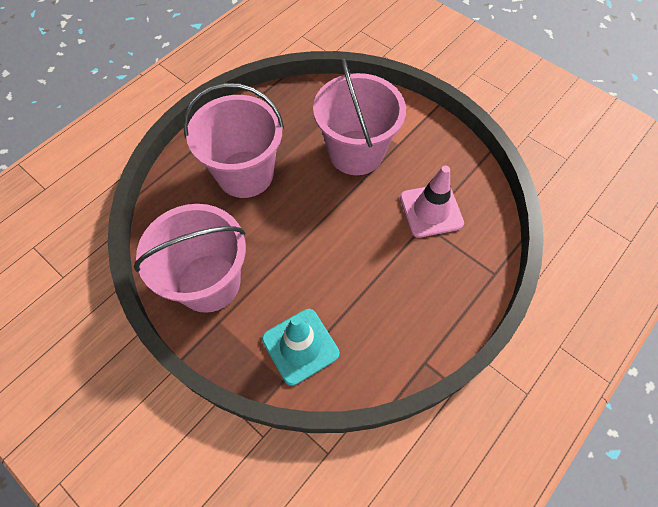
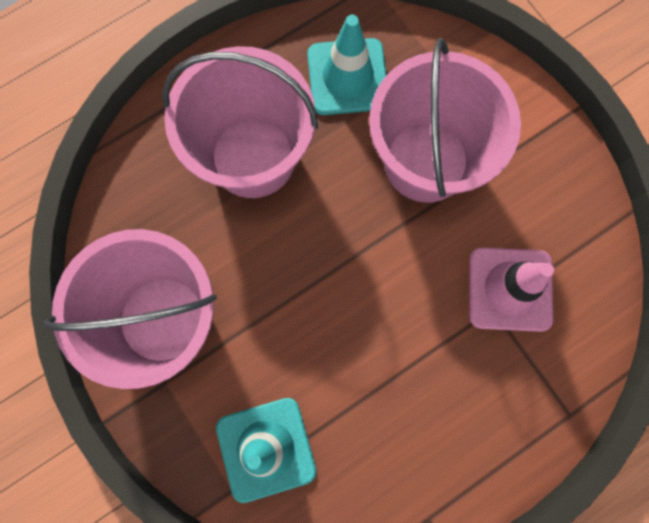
camera: 15 degrees right, 15 degrees up
(293, 118) = (348, 77): none -> turquoise traffic cone

